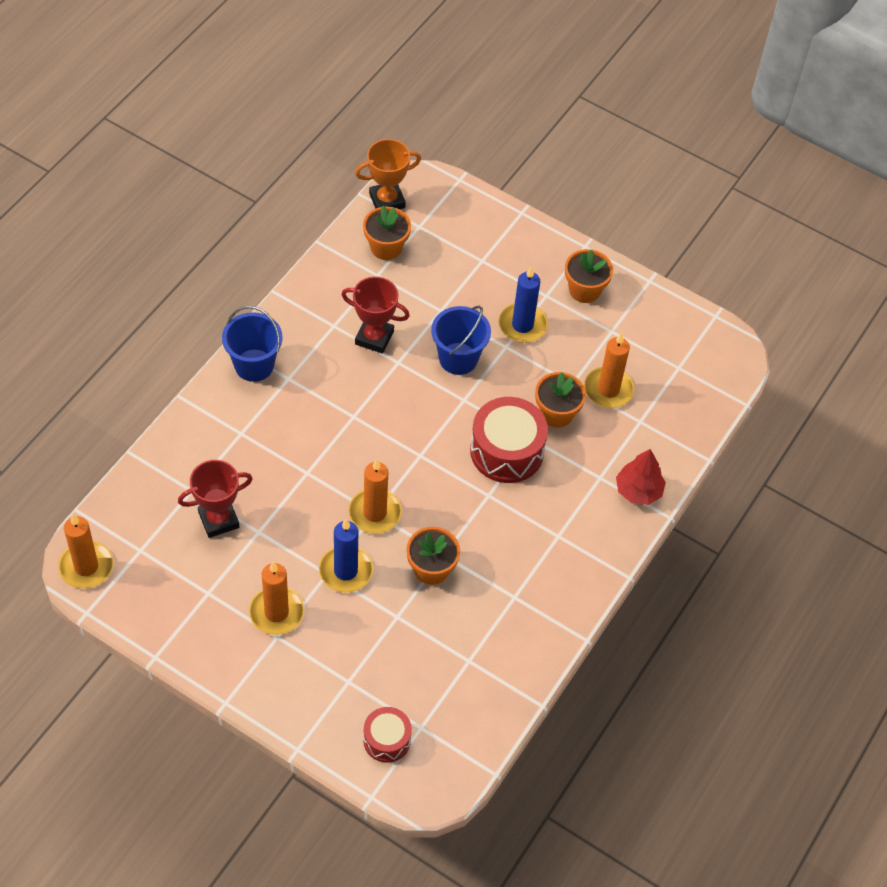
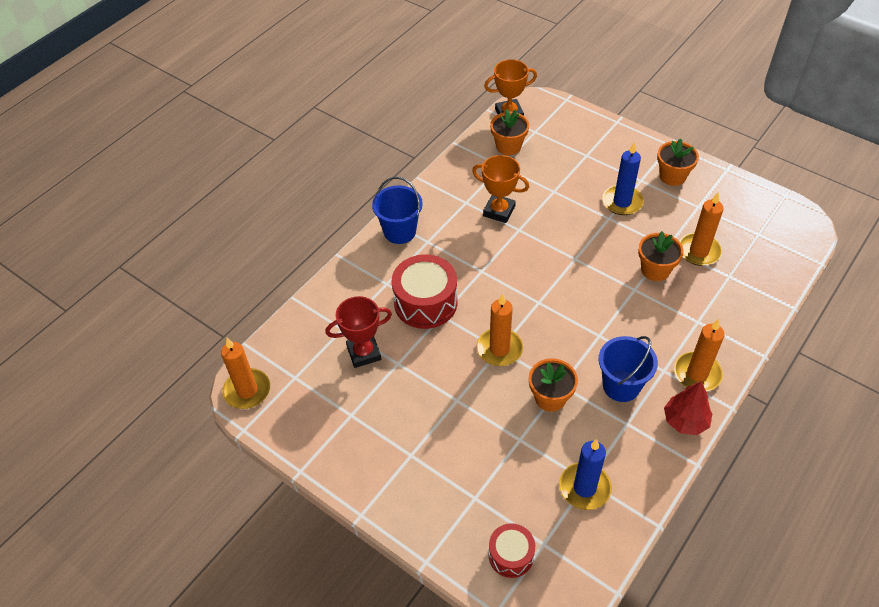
camera: 10 degrees right, 5 degrees down
(276, 612) = (411, 433): orange candle -> orange candle (697, 373)
(345, 571) = (473, 398): blue candle -> blue candle (584, 488)
(374, 337) = (499, 211): red trophy -> orange trophy
(458, 358) = (569, 227): blue bucket -> blue bucket (621, 386)
(507, 451) = (613, 299): red drum -> red drum (425, 302)
(638, 490) = (733, 333): red tree -> red tree (685, 421)

